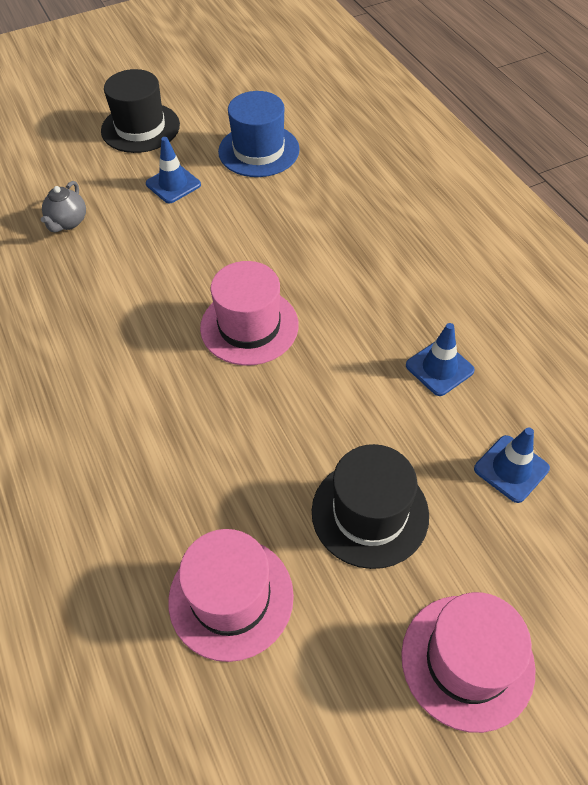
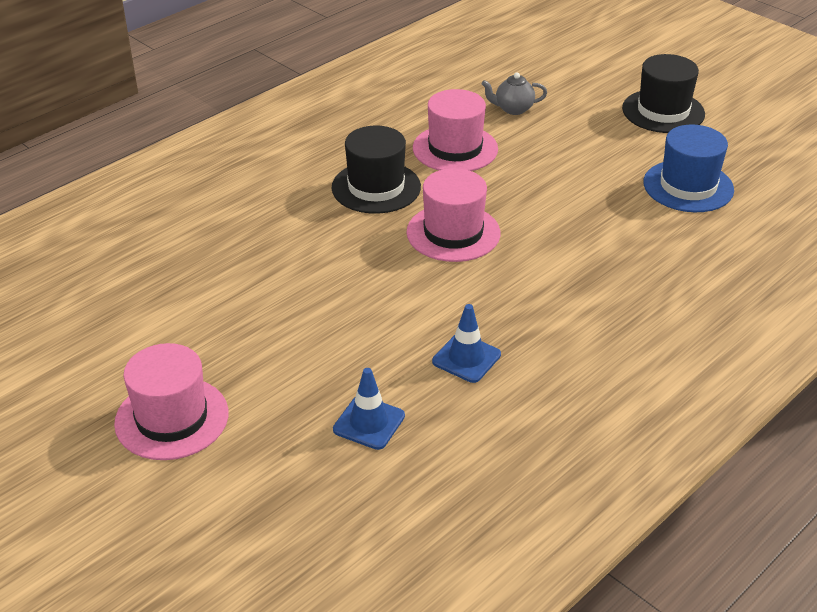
camera: 70 degrees right, 15 degrees down
(173, 184) = (600, 149): blue traffic cone -> none
(231, 597) = (190, 283): pink hat -> pink hat (455, 148)
(370, 513) = (288, 340): black hat -> black hat (376, 187)

